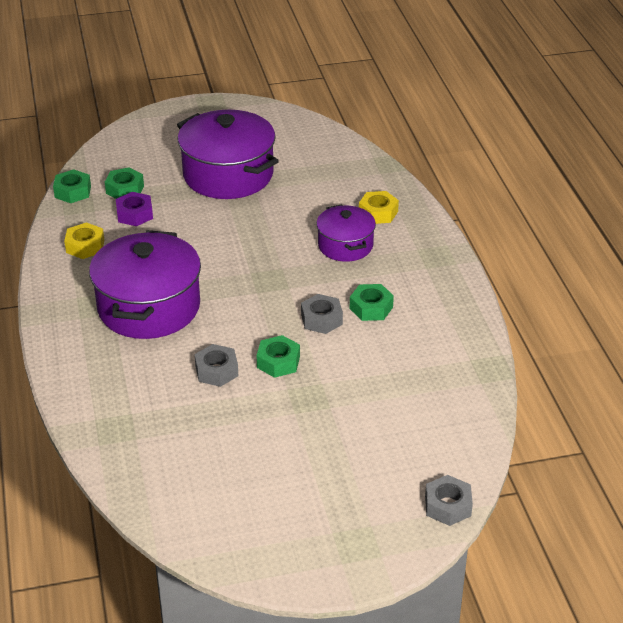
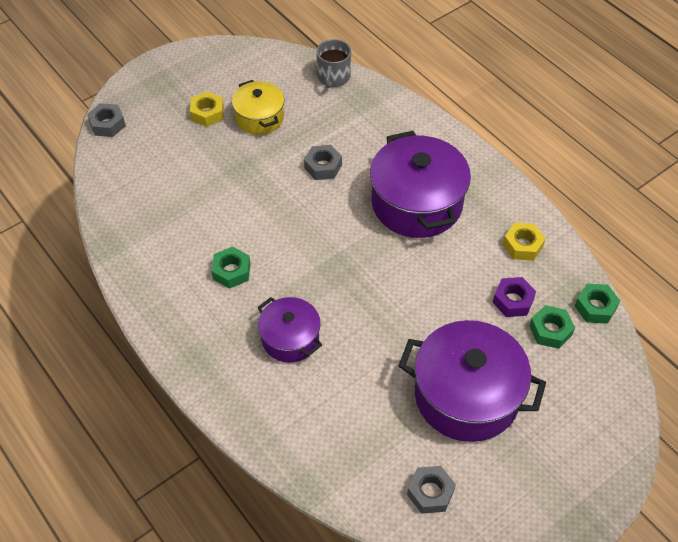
camera: 155 degrees right, 15 degrees up
(126, 470) = (333, 77): none -> grey mug
(252, 449) = (259, 118): none -> yellow pot
(278, 362) = (281, 190): green nut -> none
(321, 319) = (268, 243): grey nut -> grey nut (430, 492)
(378, 213) = (279, 399): yellow nut -> yellow nut (207, 113)

